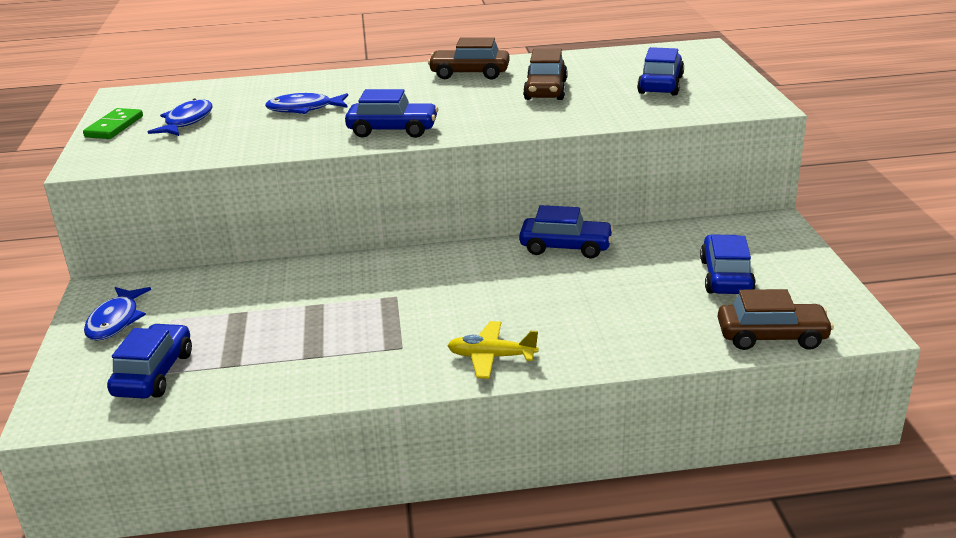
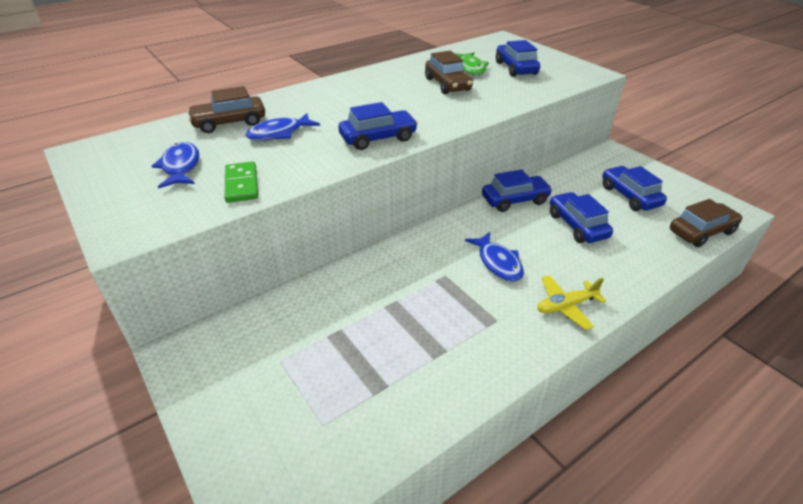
camera: 30 degrees left, 10 degrees up
(114, 127) = (107, 188): green domino -> green domino (241, 184)
(116, 321) = (226, 382): blue fish -> blue fish (498, 263)
(154, 374) = (320, 427): blue car -> blue car (577, 225)
(470, 74) = (376, 80): brown car -> brown car (229, 123)
(601, 77) = (470, 68): none -> green fish

